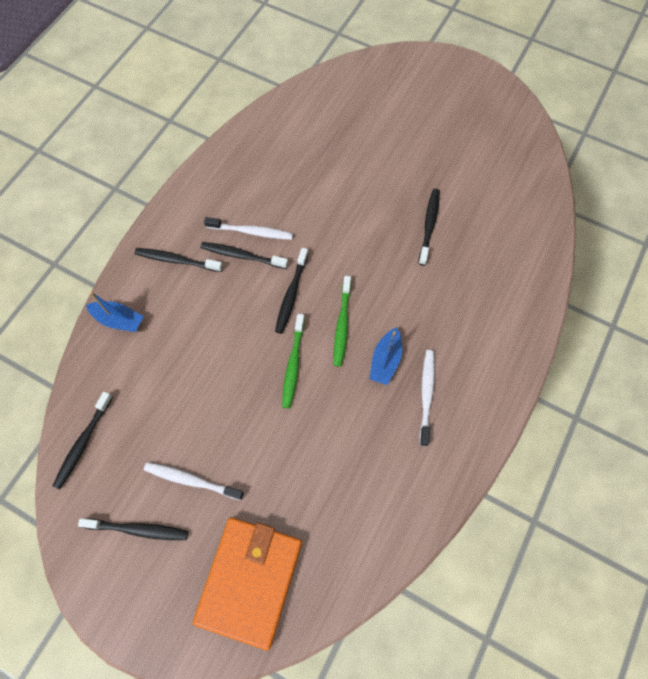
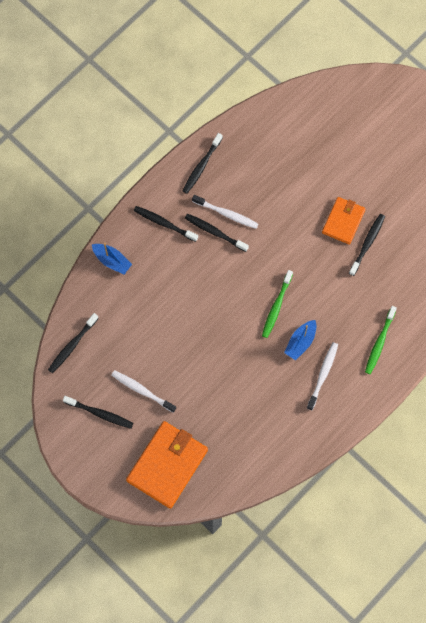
camera: 15 degrees right, 5 degrees up
(291, 294) = (244, 273): black toothbrush -> black toothbrush (201, 166)
(293, 364) = (232, 327): green toothbrush -> green toothbrush (379, 342)
(393, 208) = (343, 221): none -> orange wallet

